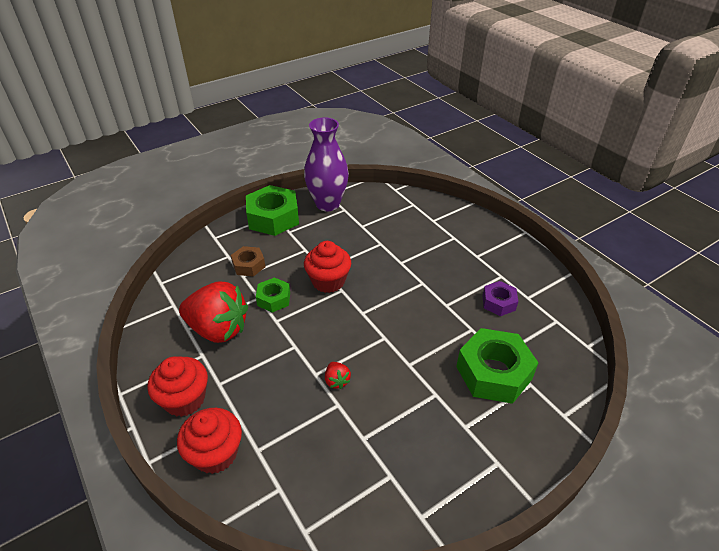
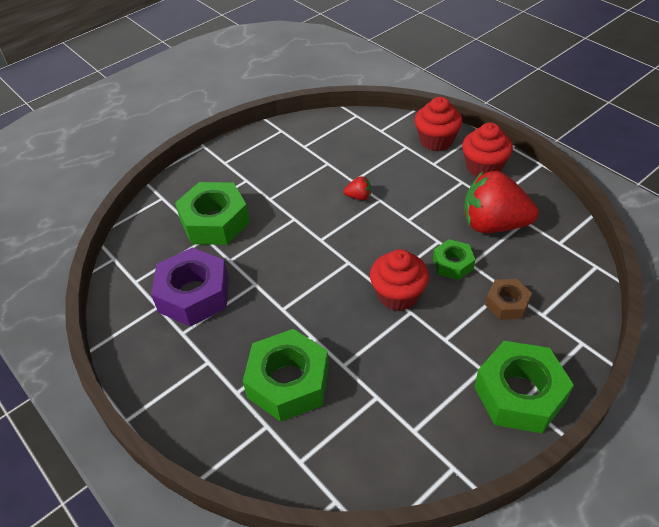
camera: 175 degrees right, 5 degrees up
(327, 204) = (445, 440): purple vase -> none
(337, 381) = (359, 197): red strawberry -> red strawberry turned 120 degrees clockwise
(419, 238) = (288, 382): none -> green nut
(498, 302) = (194, 295): purple nut -> purple nut, size x1.84

